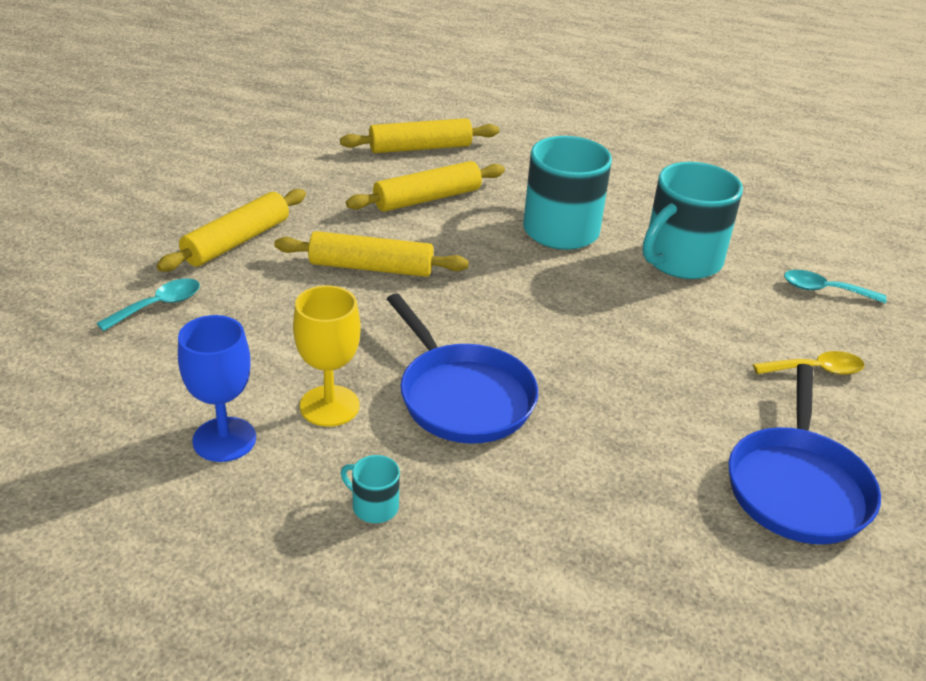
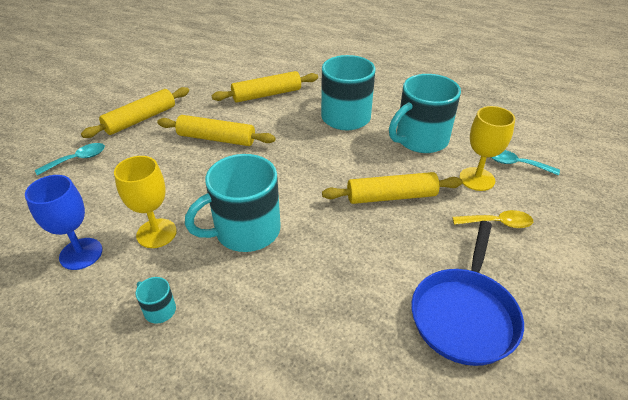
camera: 10 degrees right, 5 degrees up
(420, 148) = (273, 62): yellow rolling pin -> yellow rolling pin (391, 196)
(462, 396) = (245, 231): blue pan -> turquoise mug
(774, 312) = (477, 179): none -> yellow goblet

